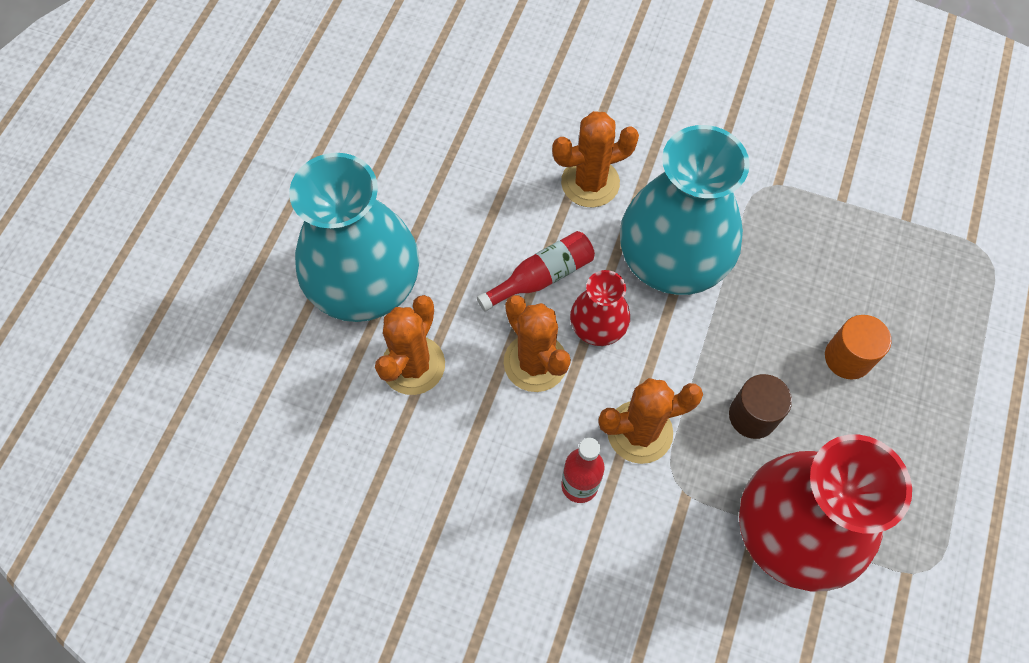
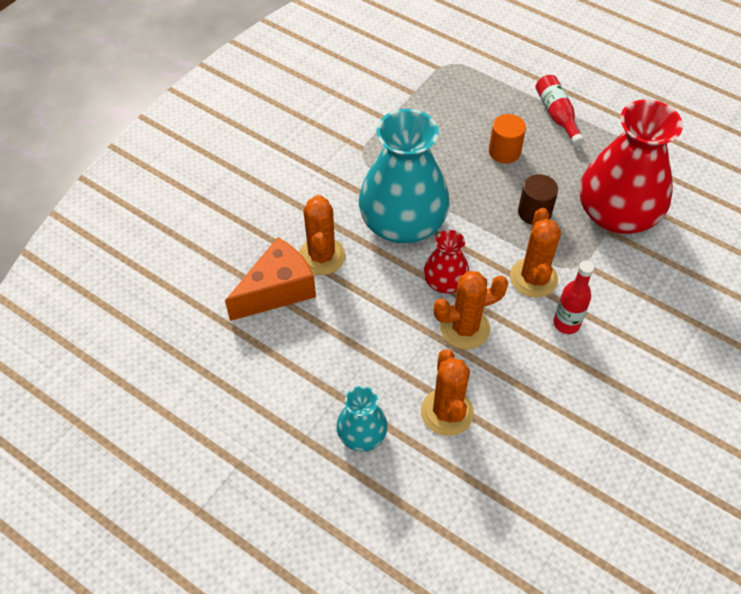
camera: 75 degrees left, 10 degrees down
(364, 283) = (362, 434): turquoise vase -> turquoise vase, size x0.49
(413, 365) = (447, 412): orange cactus -> orange cactus turned 45 degrees clockwise
(527, 152) = (277, 290): none -> orange cheese
(541, 277) = (394, 307): red bottle -> red bottle (557, 115)

